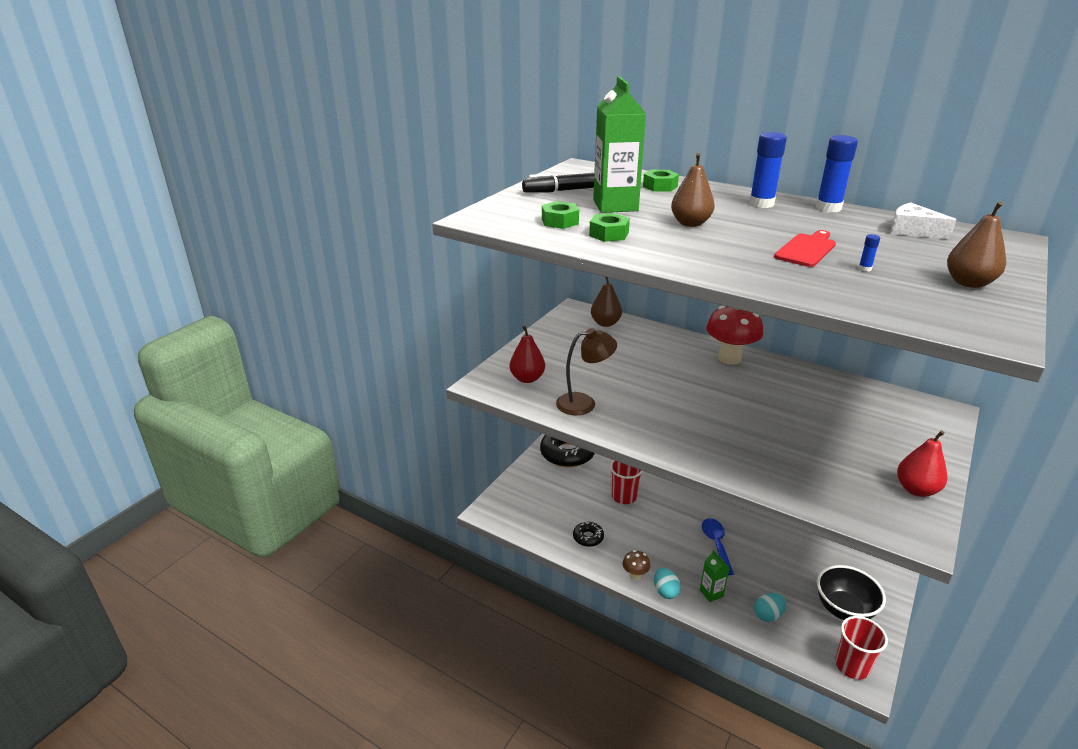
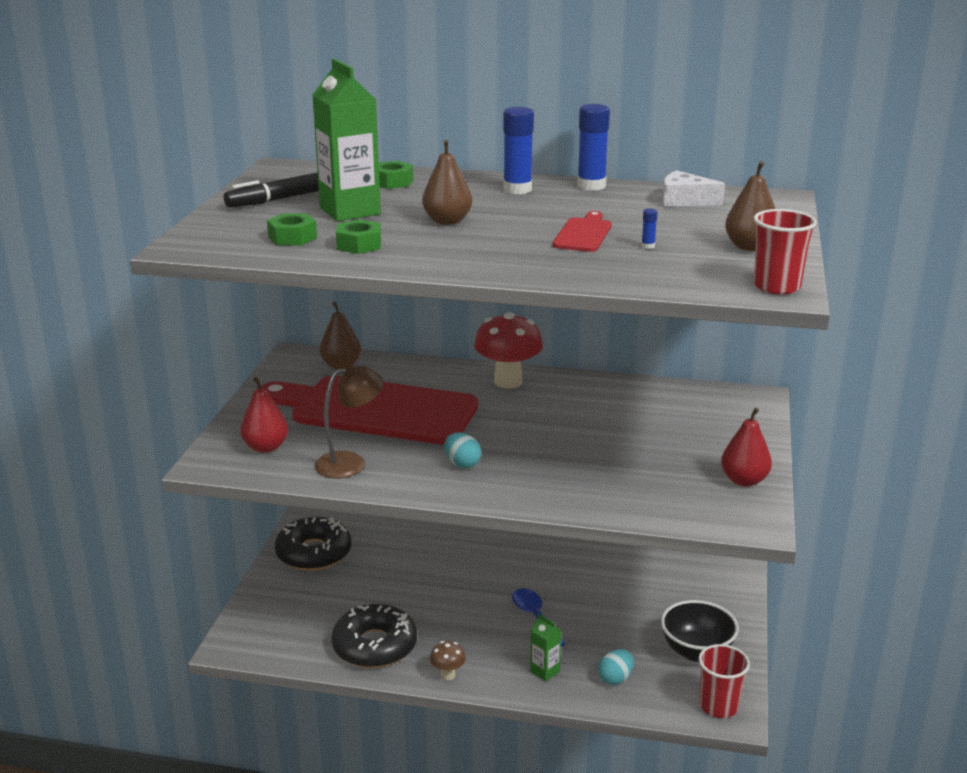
camera: 20 degrees left, 5 degrees down
(588, 537) = (375, 646): black donut -> black donut, size x2.06
(618, 363) = (376, 410): none -> red cutting board
(624, 496) = (405, 588): red cup -> red cup (777, 286)
(665, 591) = (490, 683): turquoise egg -> turquoise egg (462, 464)

